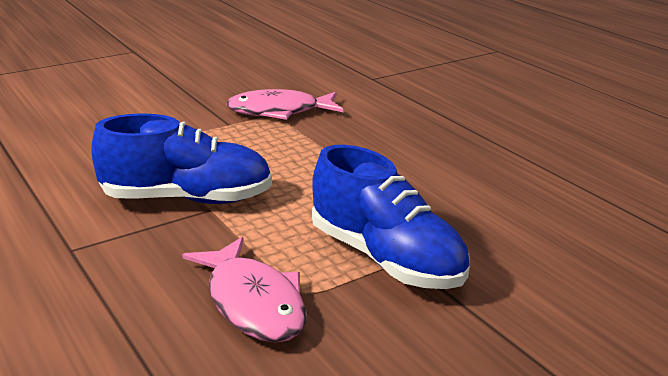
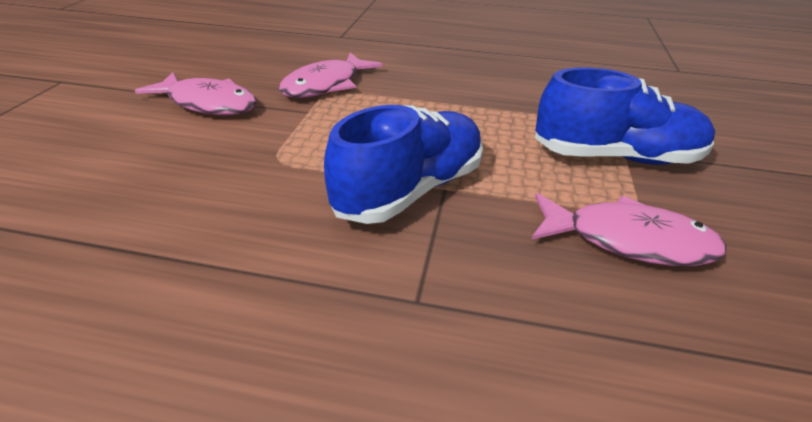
camera: 45 degrees left, 10 degrees up
(182, 95) = (208, 103): none -> pink fish

